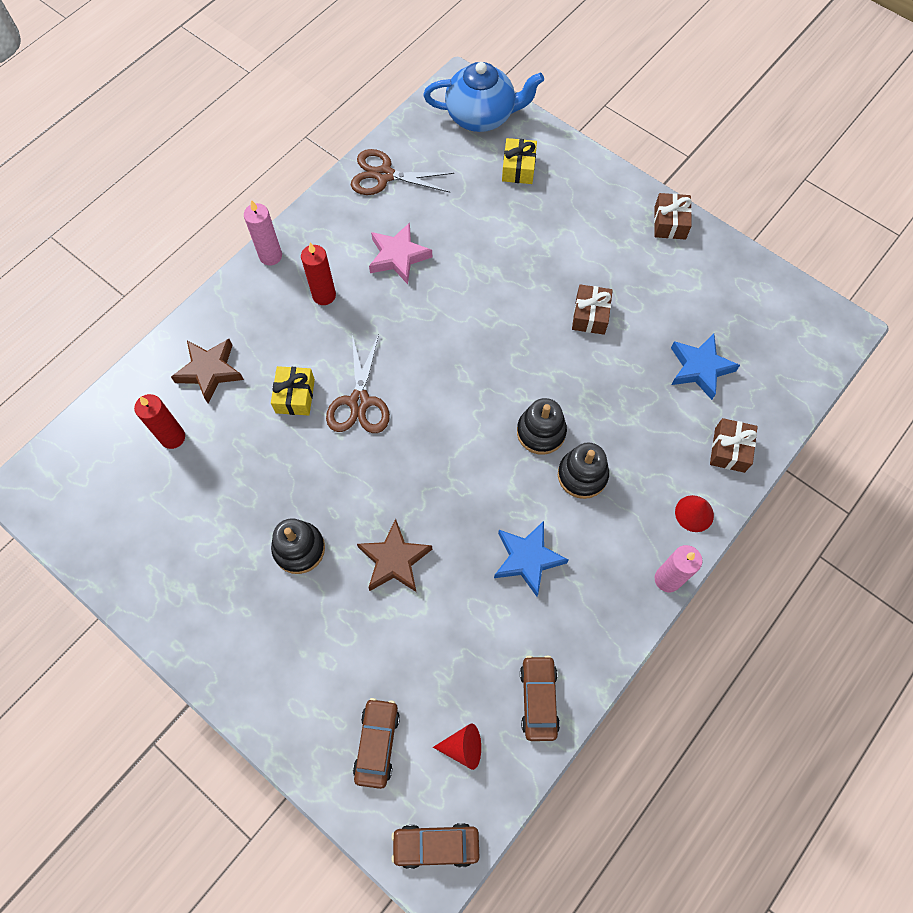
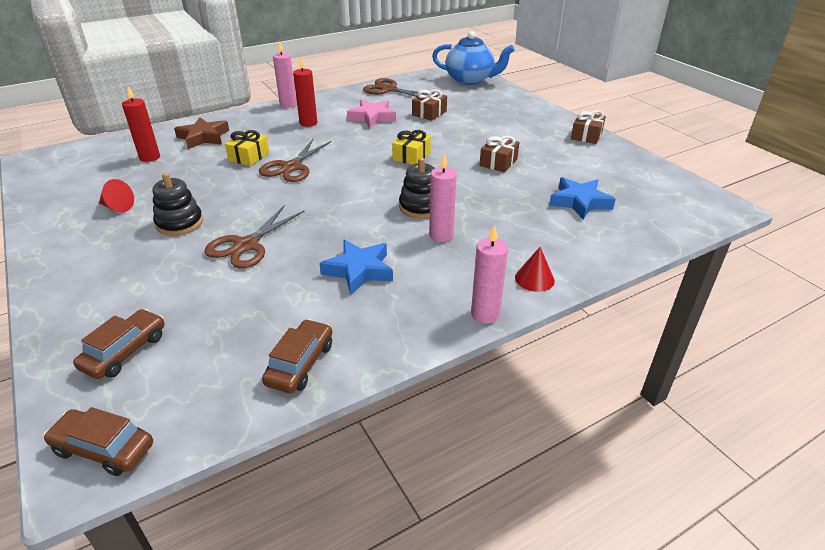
camera: 20 degrees right, 30 degrees down
(394, 560) = (246, 245): brown star -> brown scissors
(463, 747) = (199, 378): red cone -> red cone (117, 207)
(518, 168) = (482, 100): yellow gift -> yellow gift (411, 156)
(582, 475) = (441, 235): black stacking toy -> pink candle
(729, 450) = (587, 249): brown gift -> brown gift (429, 113)

